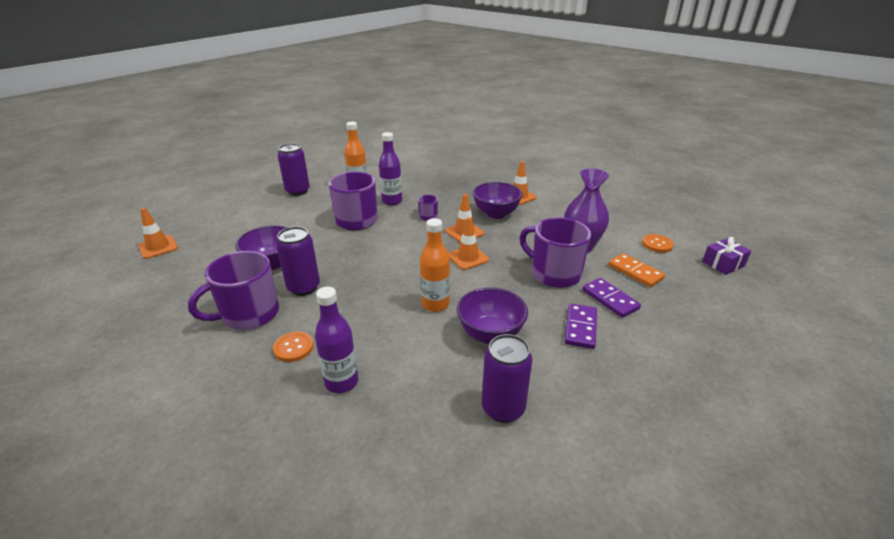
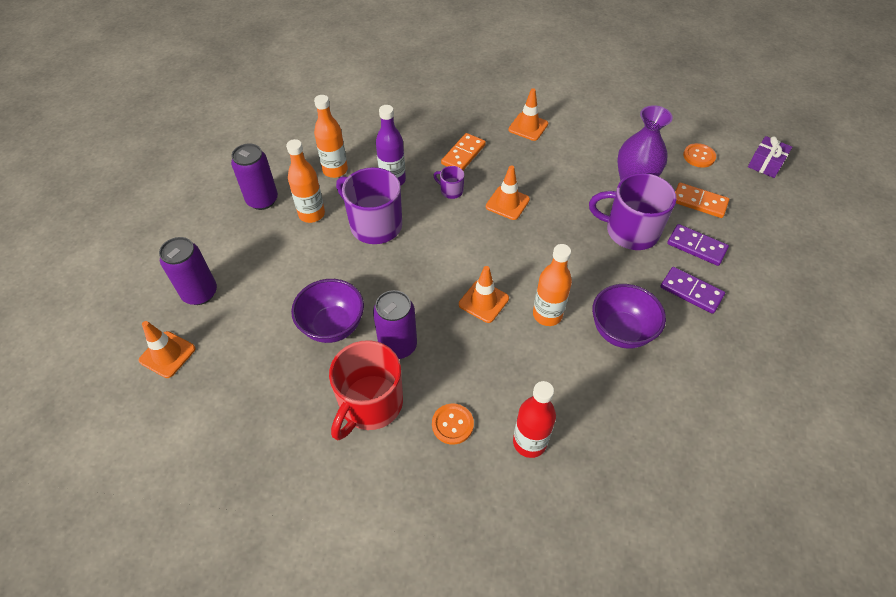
camera: 25 degrees left, 20 degrees up
(249, 314) = (370, 404): purple mug -> red mug
(320, 205) = (311, 214): none -> orange bottle
(341, 382) = (529, 442): purple bottle -> red bottle
(455, 200) = (463, 154): none -> orange domino
(468, 257) = (536, 239): orange traffic cone -> orange traffic cone (483, 301)
(496, 214) = (521, 163): purple bowl -> none
(503, 408) = (681, 407): purple can -> purple can (200, 293)
(580, 328) = (691, 291): purple domino -> purple domino turned 45 degrees counterclockwise

